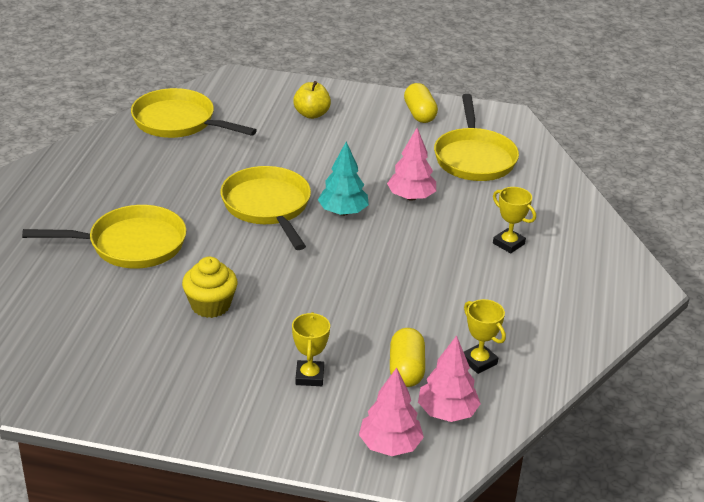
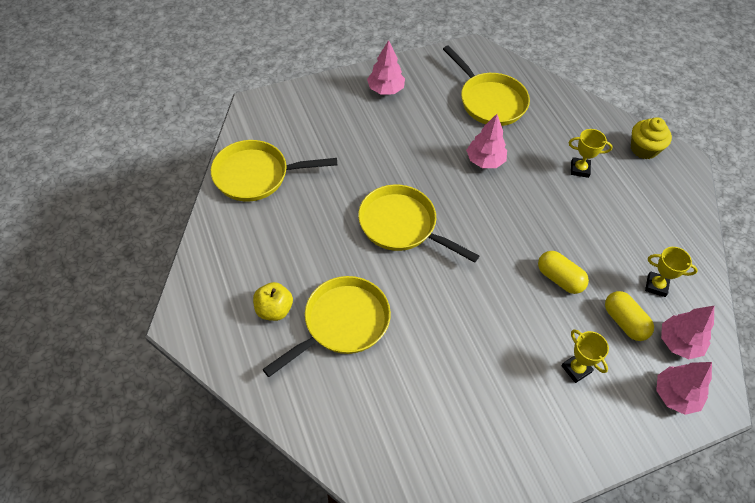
camera: 35 degrees left, 20 degrees up
(210, 305) = (454, 347): yellow cupcake -> yellow cupcake (644, 149)
(311, 114) = (346, 115): yellow apple -> yellow apple (274, 309)
(343, 212) = (455, 201): turquoise tree -> none
(374, 111) = (385, 89): none -> pink tree
(419, 114) = (418, 77): yellow capsule -> yellow capsule (559, 278)

